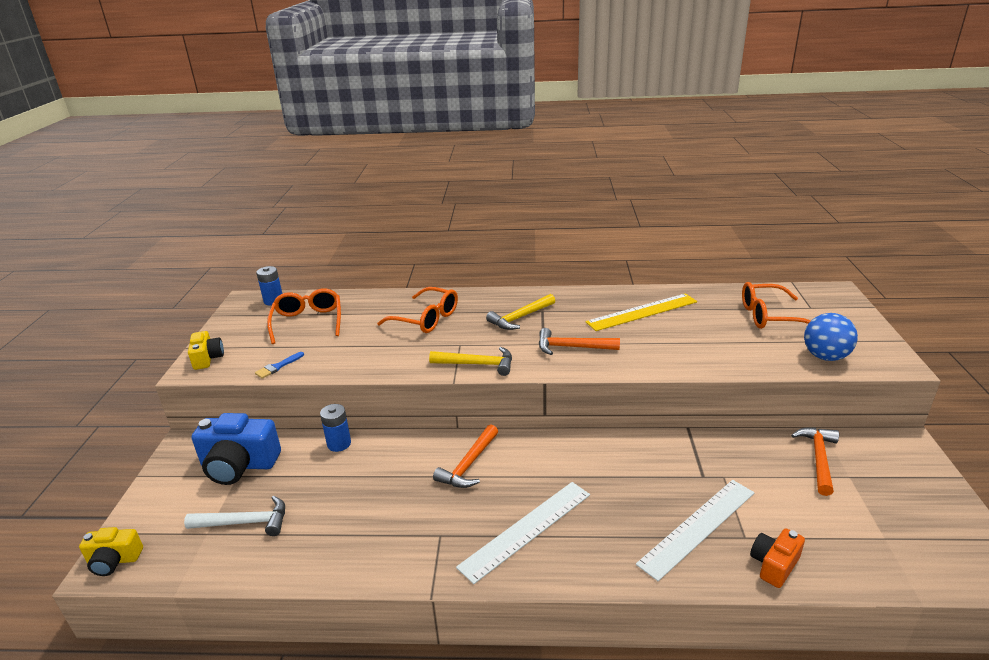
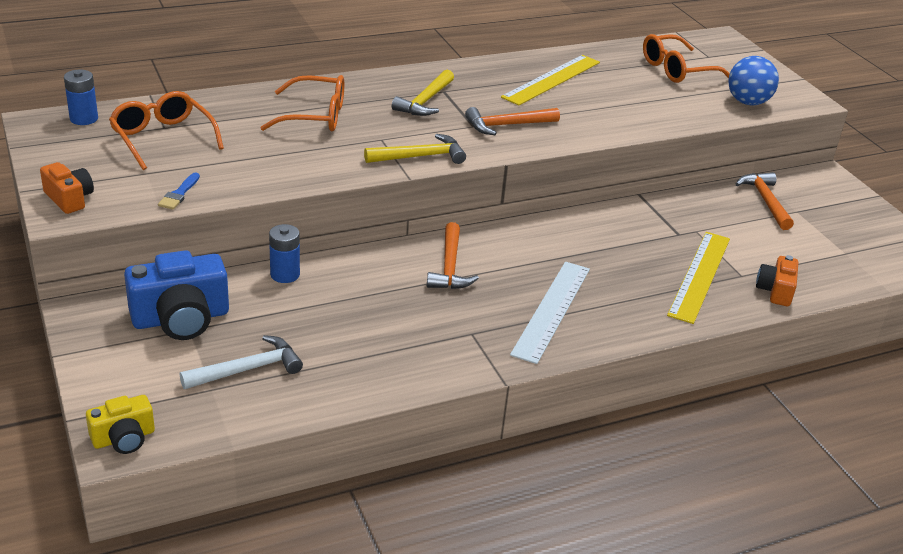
camera: 30 degrees left, 5 degrees up
(207, 358) = (69, 199): yellow camera -> orange camera
(698, 527) = (700, 276): white ruler -> yellow ruler

